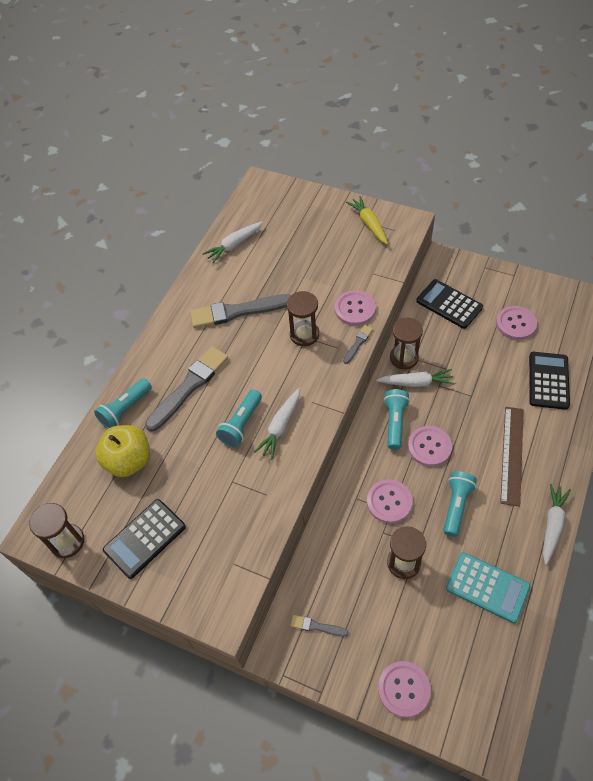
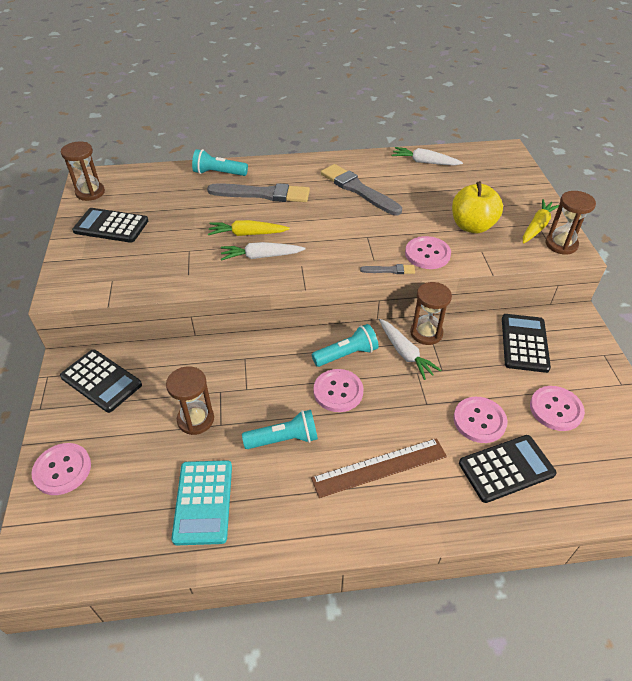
camera: 55 degrees right, 10 degrees down
(129, 460) = (174, 192): yellow apple -> yellow apple (472, 226)
(241, 424) = (247, 234): turquoise flashlight -> yellow carrot
(304, 334) = (369, 234): brown hourglass -> brown hourglass (561, 244)
(316, 626) = (101, 381): grey brush -> black calculator
(389, 502) = (255, 383): pink button -> pink button (479, 421)
(552, 525) = (314, 540): white carrot -> none

